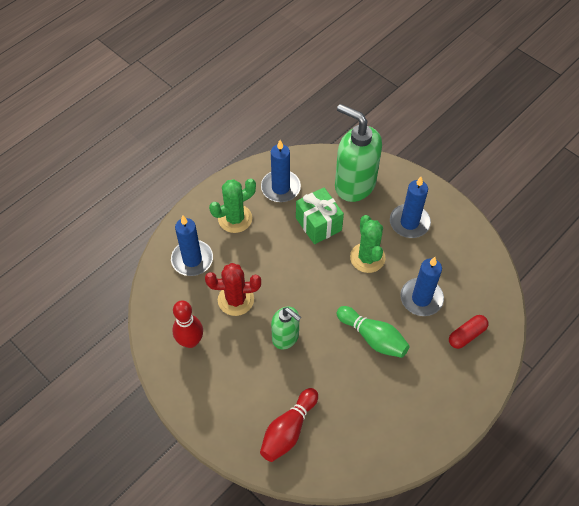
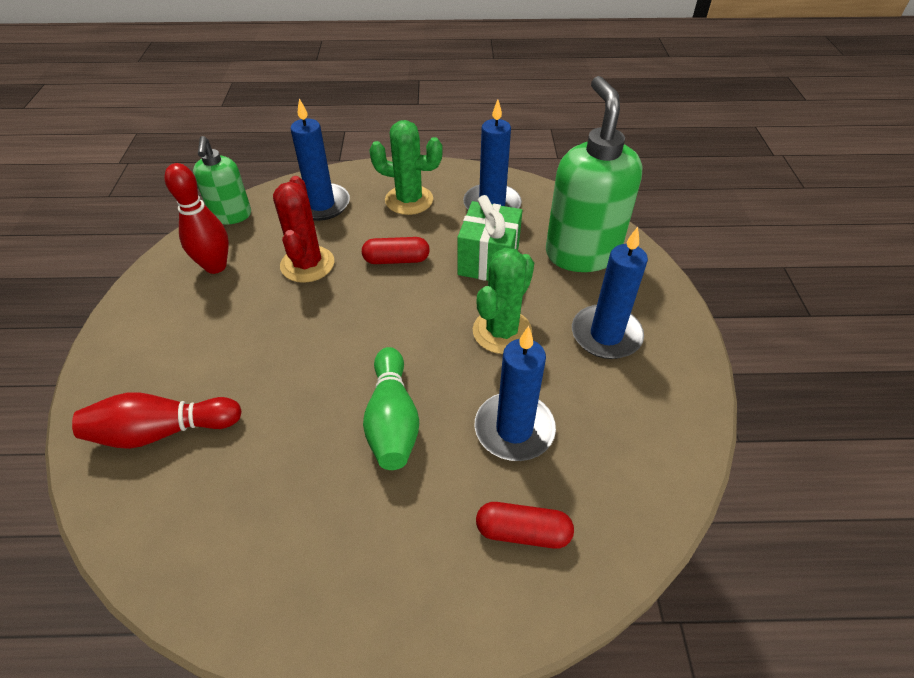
camera: 45 degrees right, 10 degrees down
(236, 300) = (307, 264): red cactus -> red cactus turned 45 degrees clockwise
(275, 260) = (396, 260): none -> red capsule
(285, 337) = (301, 336): green soap dispenser -> green soap dispenser (231, 216)

